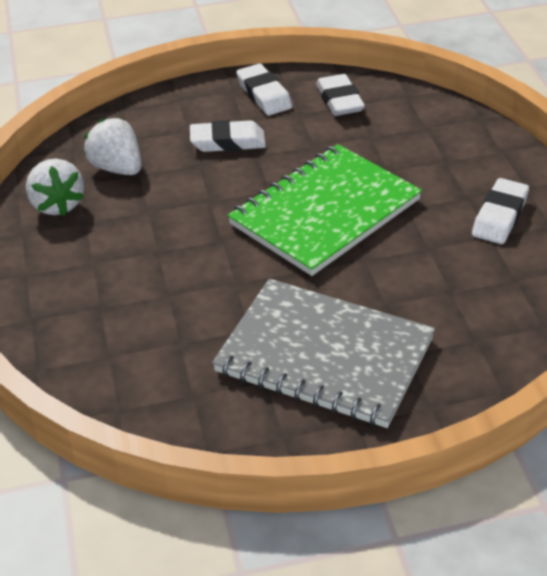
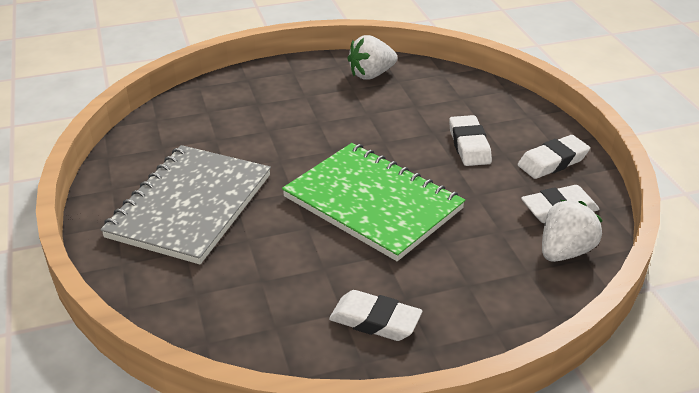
camera: 85 degrees right, 5 degrees down
(117, 168) = (420, 95): white strawberry -> white strawberry (565, 251)

